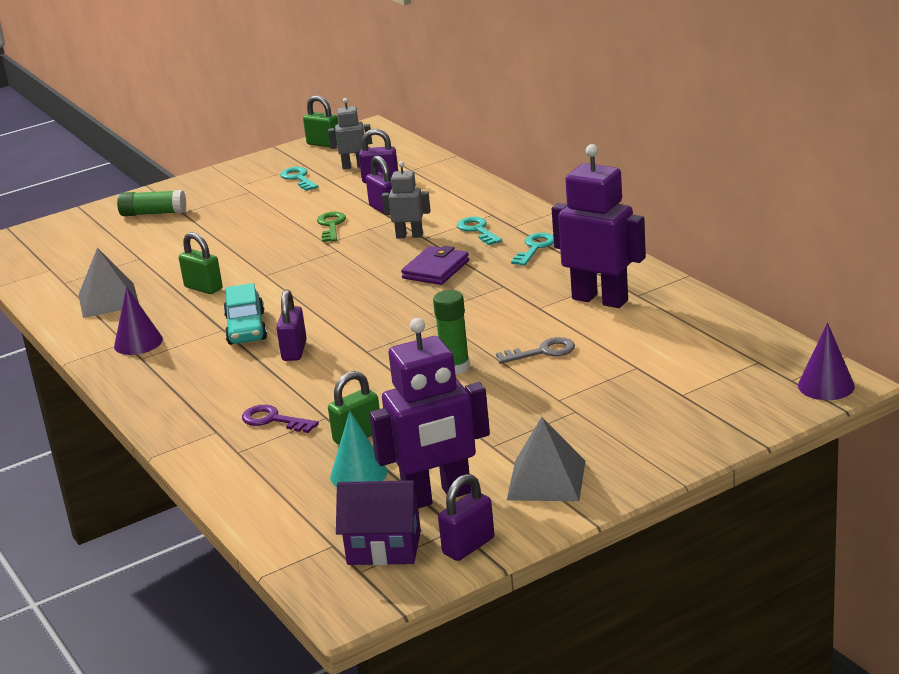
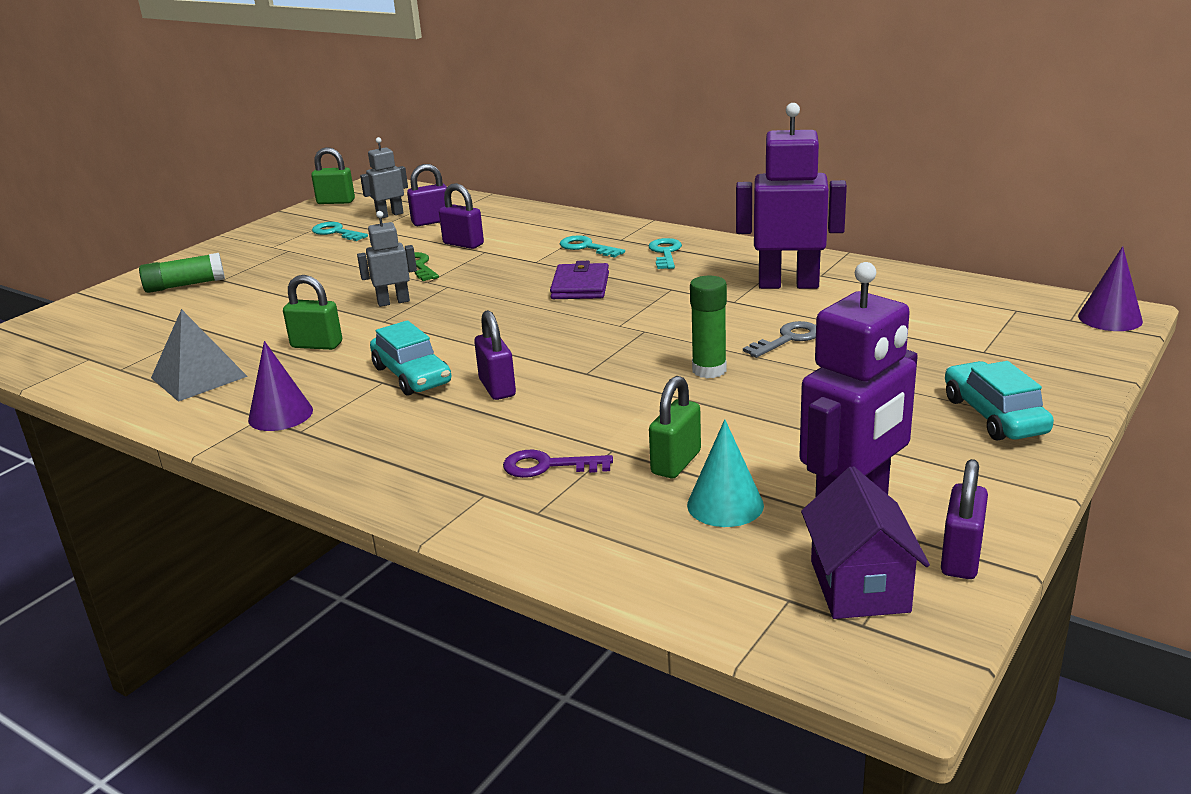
camera: 25 degrees left, 0 degrees up
(384, 548) = (859, 586): purple house -> purple house turned 75 degrees counterclockwise
(409, 236) = (517, 262): grey robot -> grey robot (393, 302)
(546, 480) = (955, 463): grey pyramid -> none
(620, 450) = (994, 416): none -> turquoise car

